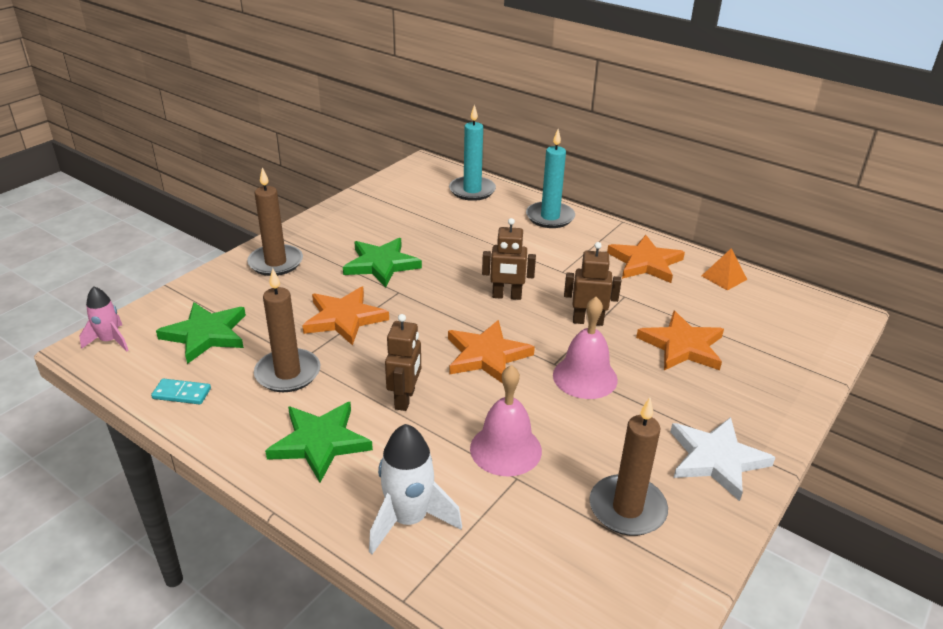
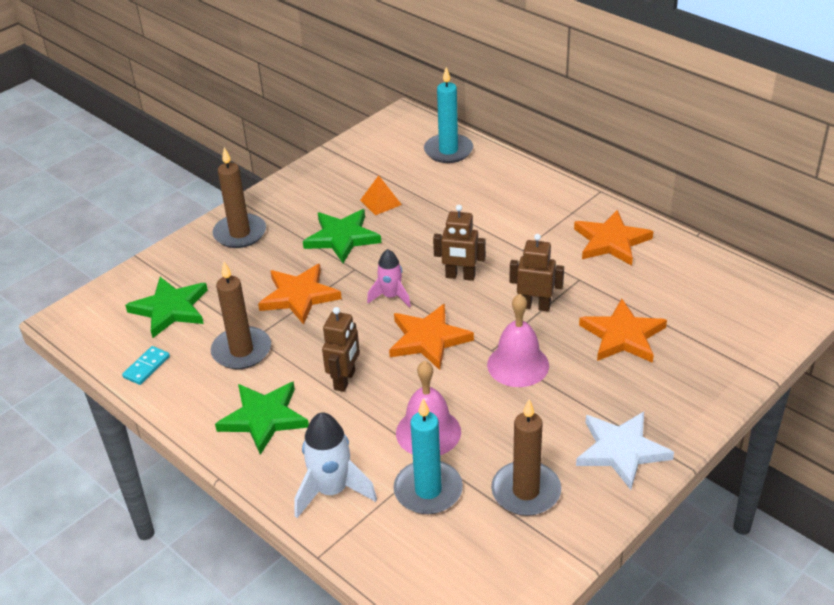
camera: 10 degrees right, 5 degrees up
(110, 341) = (85, 313): pink rocket -> pink rocket (391, 296)
(182, 394) = (146, 367): turquoise domino -> turquoise domino turned 75 degrees counterclockwise
(550, 217) = (524, 185): turquoise candle -> turquoise candle (428, 490)
(724, 277) = (689, 260): orange pyramid -> orange pyramid (380, 202)

